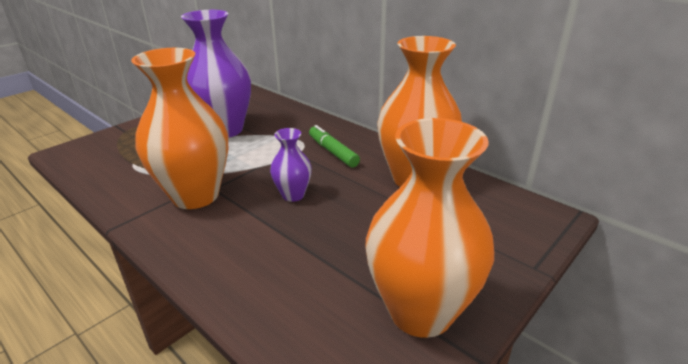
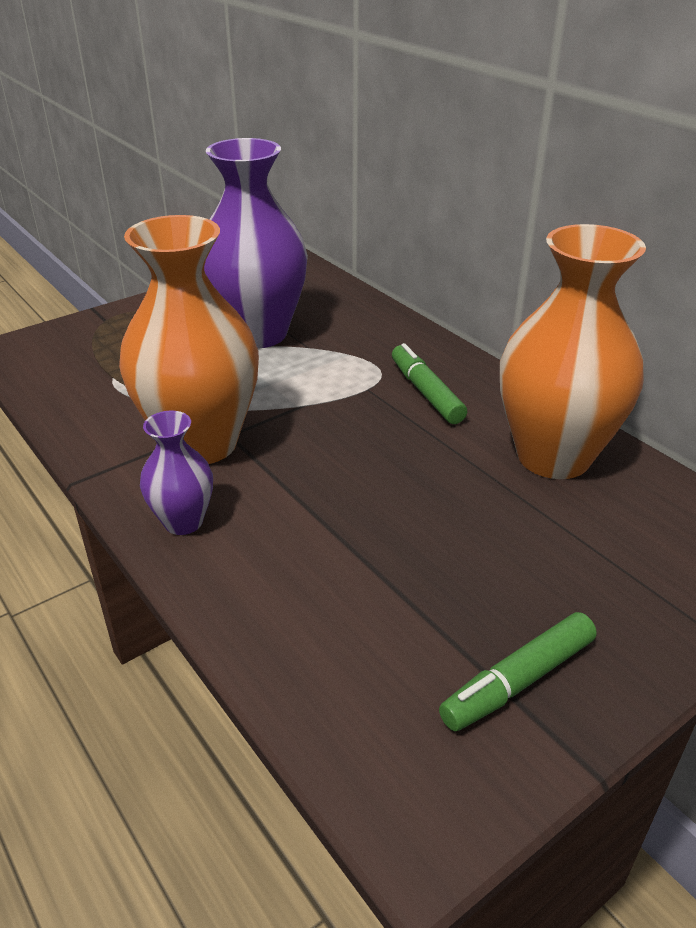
camera: 10 degrees right, 5 degrees up
(293, 195) = (350, 461): purple vase -> purple vase (183, 521)
(421, 311) = (518, 681): orange vase -> green marker

